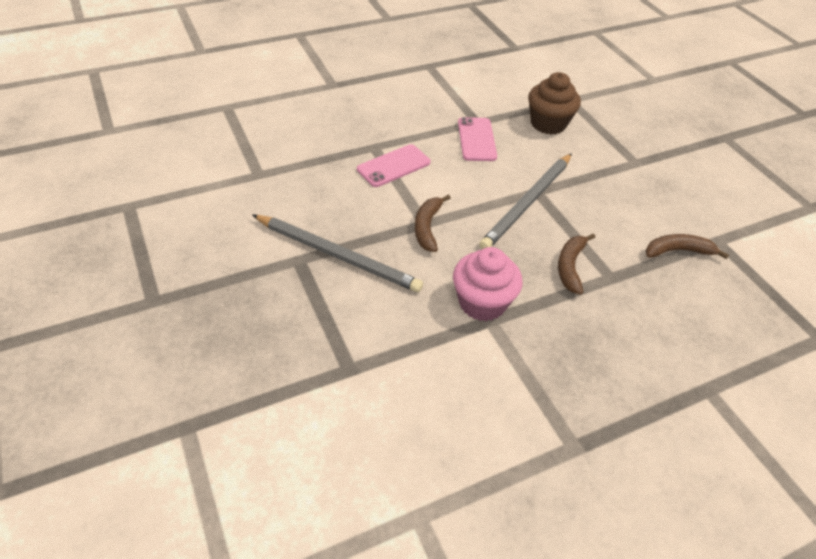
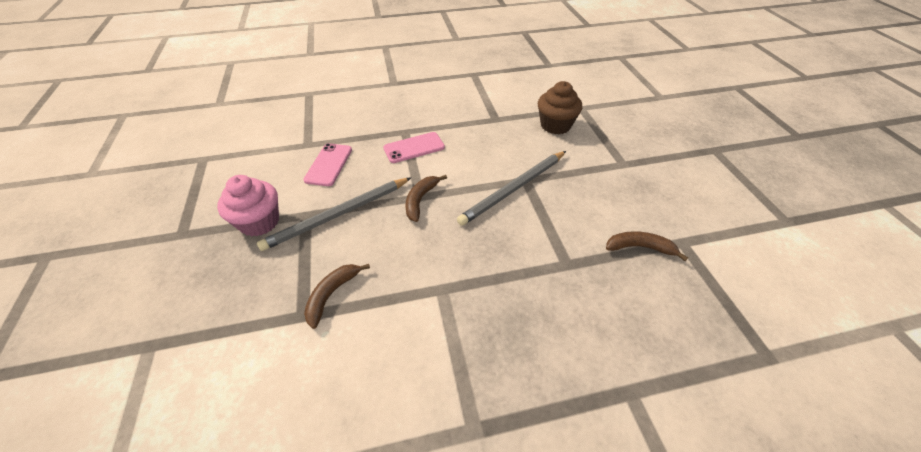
camera: 15 degrees right, 0 degrees up
(337, 255) = (338, 215): grey pencil -> grey pencil turned 105 degrees clockwise
(476, 139) = (490, 133): pink phone -> pink phone (328, 164)
(482, 303) = (441, 272): pink cupcake -> pink cupcake (259, 222)
(570, 267) = (532, 249): brown banana -> brown banana (331, 295)

